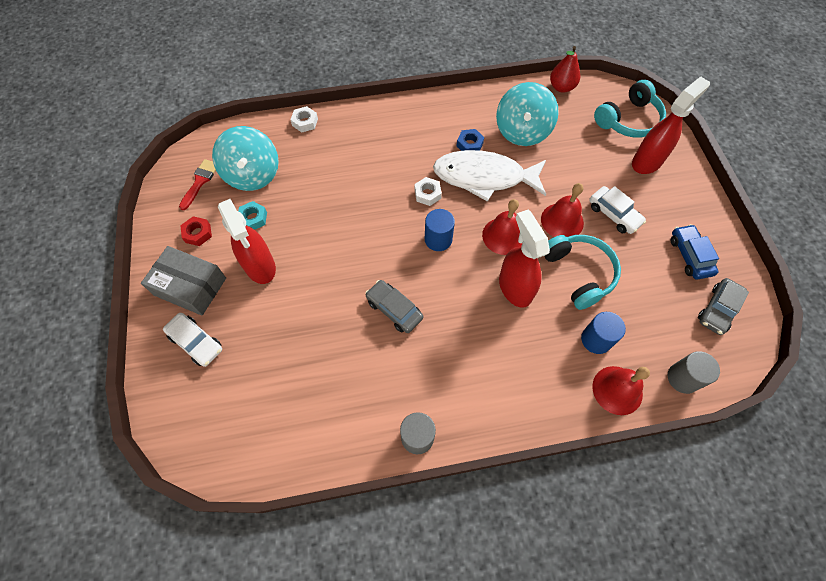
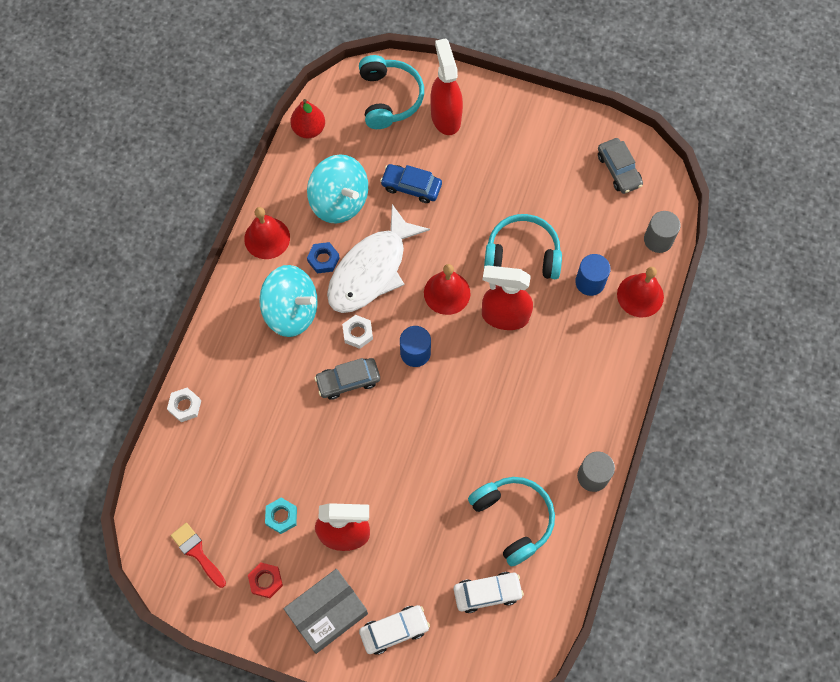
camera: 60 degrees left, 5 degrees up
(252, 174) = (223, 493): turquoise spinning top -> turquoise spinning top (291, 311)
(339, 387) = (513, 519): none -> turquoise headphones
(394, 309) = (465, 432): grey car -> grey car (348, 381)
(562, 221) = (462, 232): red bell -> red bell (267, 238)
(614, 214) = (483, 185): white car -> white car (487, 593)
(690, 256) = (559, 154): blue car -> blue car (411, 187)

